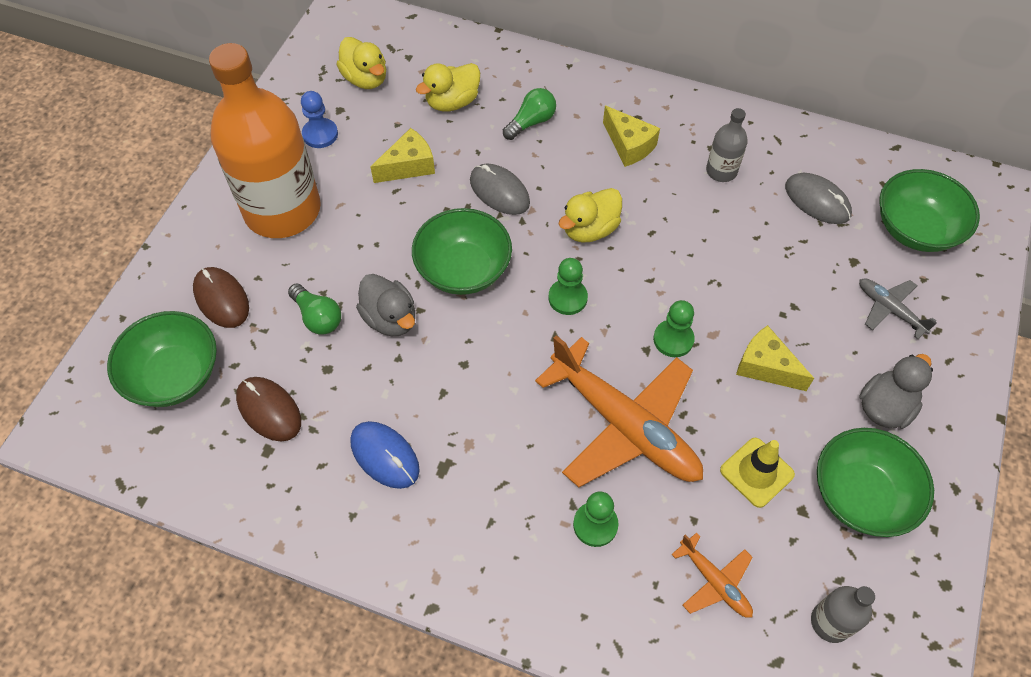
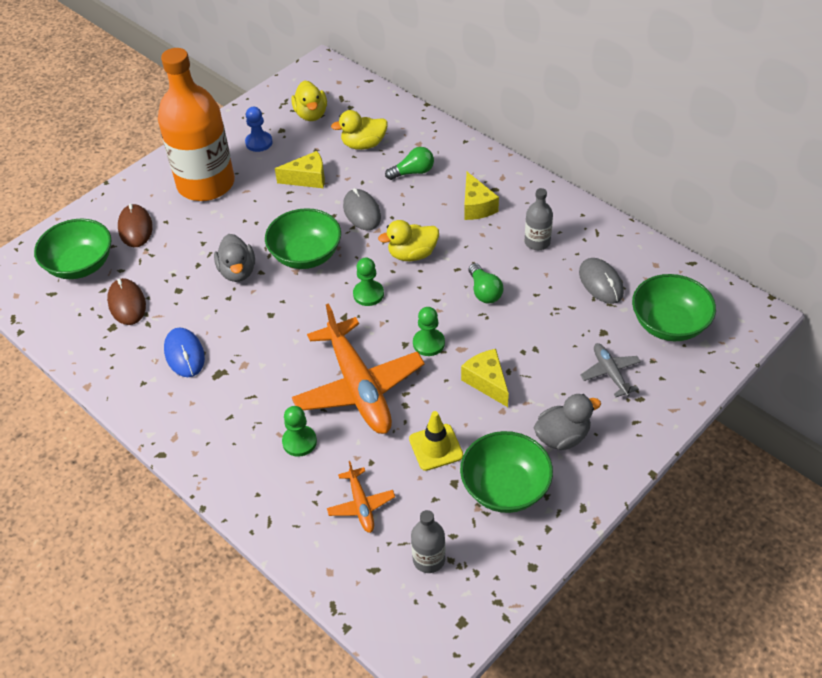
camera: 25 degrees right, 10 degrees down
(318, 317) = (190, 257): green light bulb -> green light bulb (484, 292)

